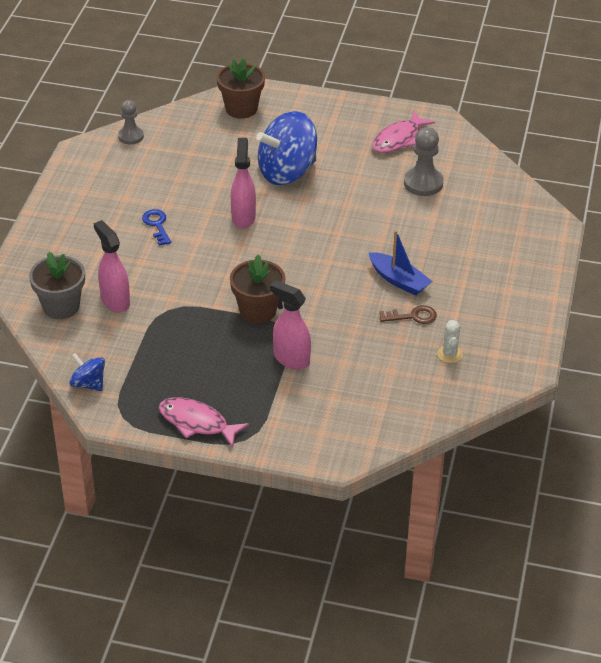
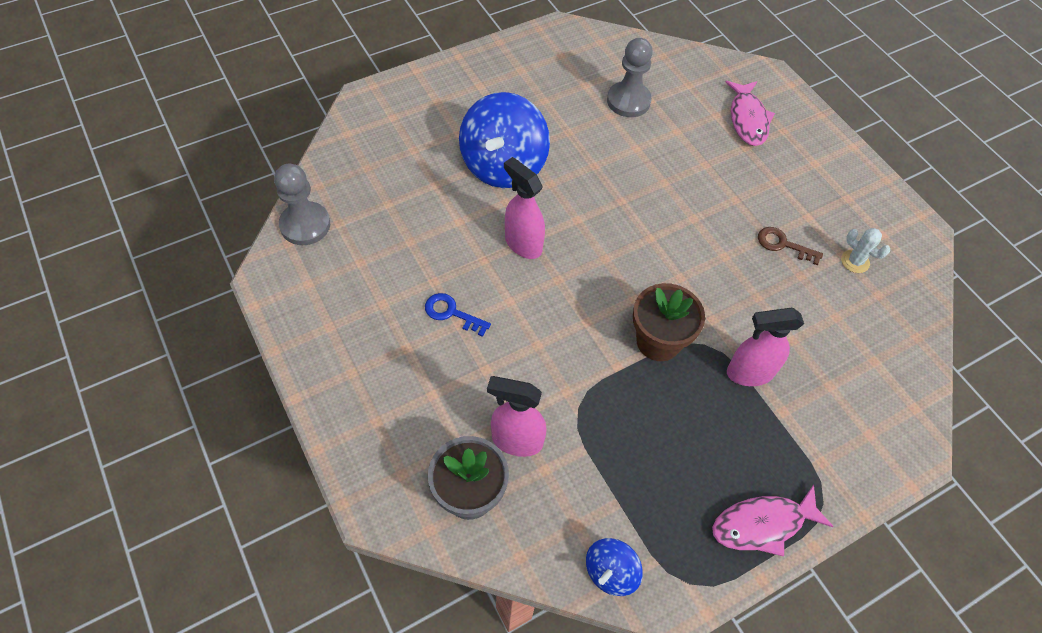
camera: 45 degrees left, 15 degrees up
(88, 384) = (610, 572): blue spinning top -> blue spinning top turned 45 degrees counterclockwise
(131, 136) = (305, 225): grey pawn -> grey pawn, size x1.51
(241, 109) = (381, 123): brown flower pot -> none
(398, 139) = (556, 69): pink fish -> pink fish (747, 119)
(398, 280) = (728, 215): blue boat -> none
(412, 316) = (783, 245): brown key -> brown key turned 105 degrees counterclockwise

